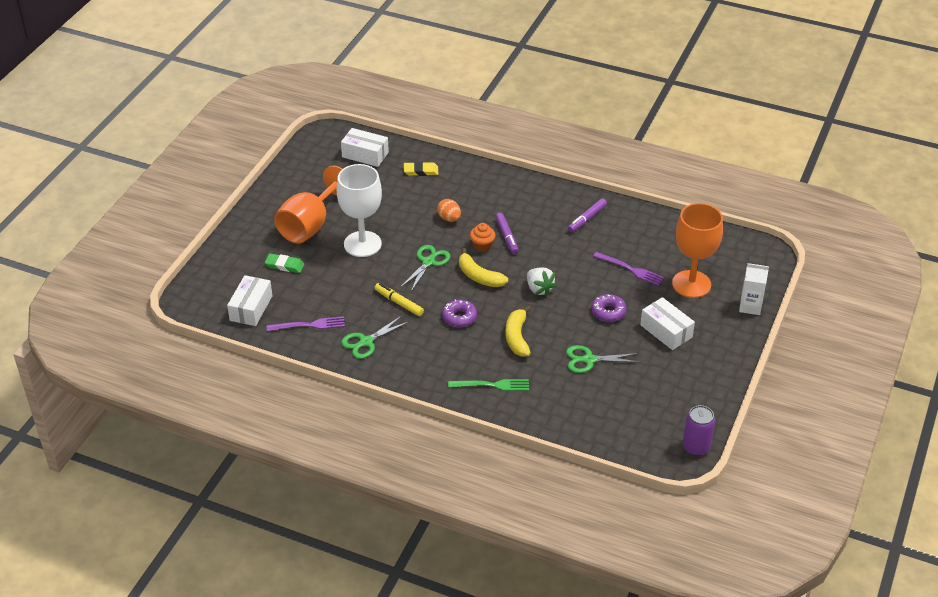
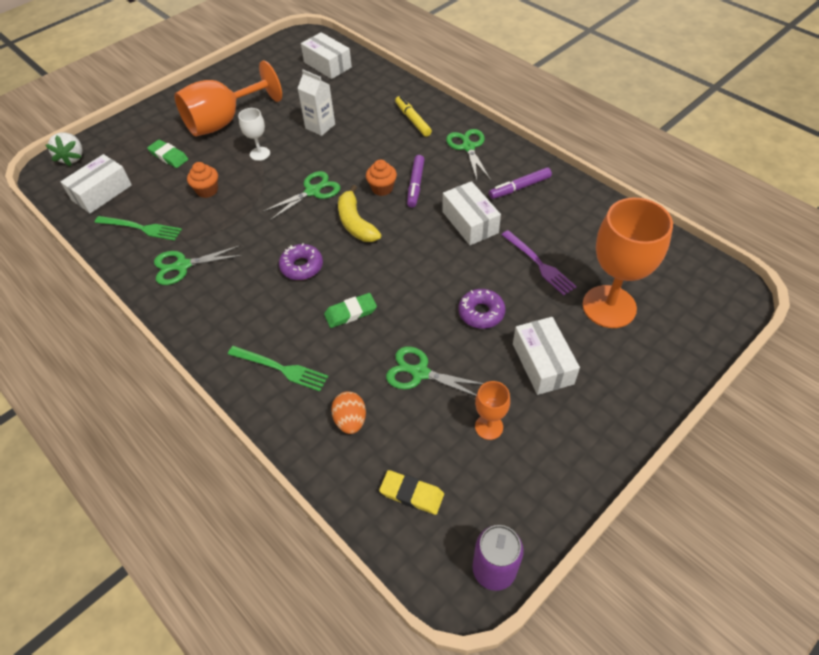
camera: 25 degrees right, 10 degrees up
(309, 325) = (142, 228): purple fork -> green fork
(341, 283) = (207, 190): none -> orange cupcake
(362, 244) = (260, 154): white goblet -> white goblet, size x0.47
(399, 303) = (249, 229): yellow marker -> yellow marker (413, 120)
(421, 171) = (371, 93): yellow eraser -> yellow eraser (411, 494)
(449, 218) = (366, 149): orange egg -> orange egg (350, 420)
(517, 337) = (350, 312): yellow banana -> green eraser
(529, 197) = (468, 147): none -> green scissors
(539, 289) = (414, 258): white strawberry -> white strawberry (72, 158)
(564, 253) = (470, 222): none -> white box
(652, 377) = (489, 427): none -> orange goblet
(750, 306) = (677, 363): white carton -> white carton (320, 126)

